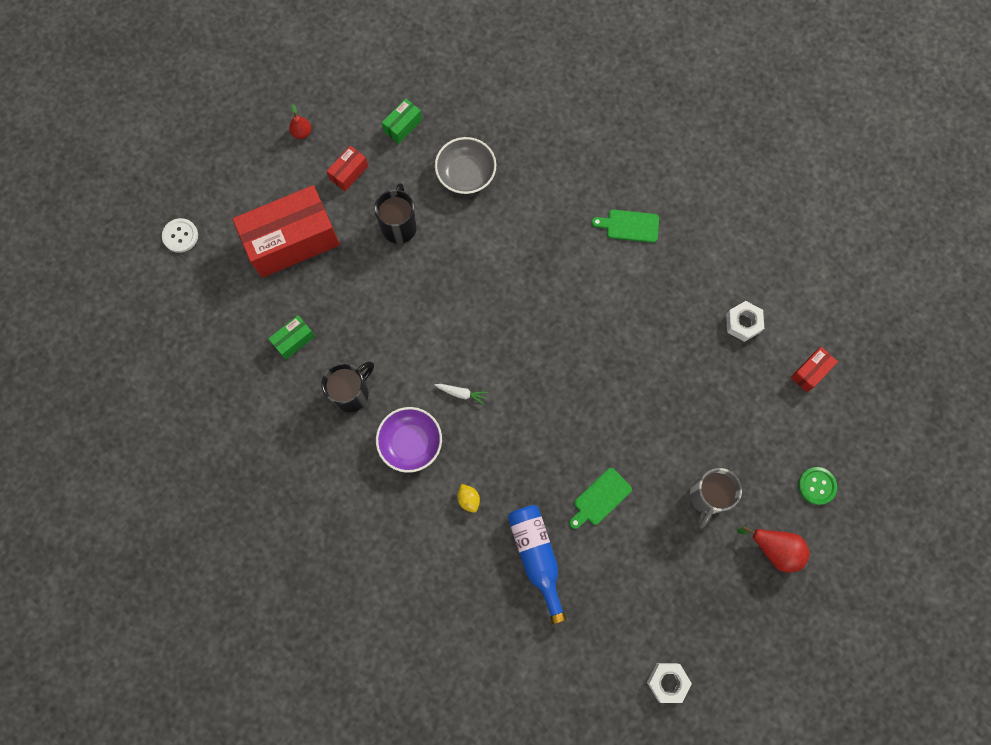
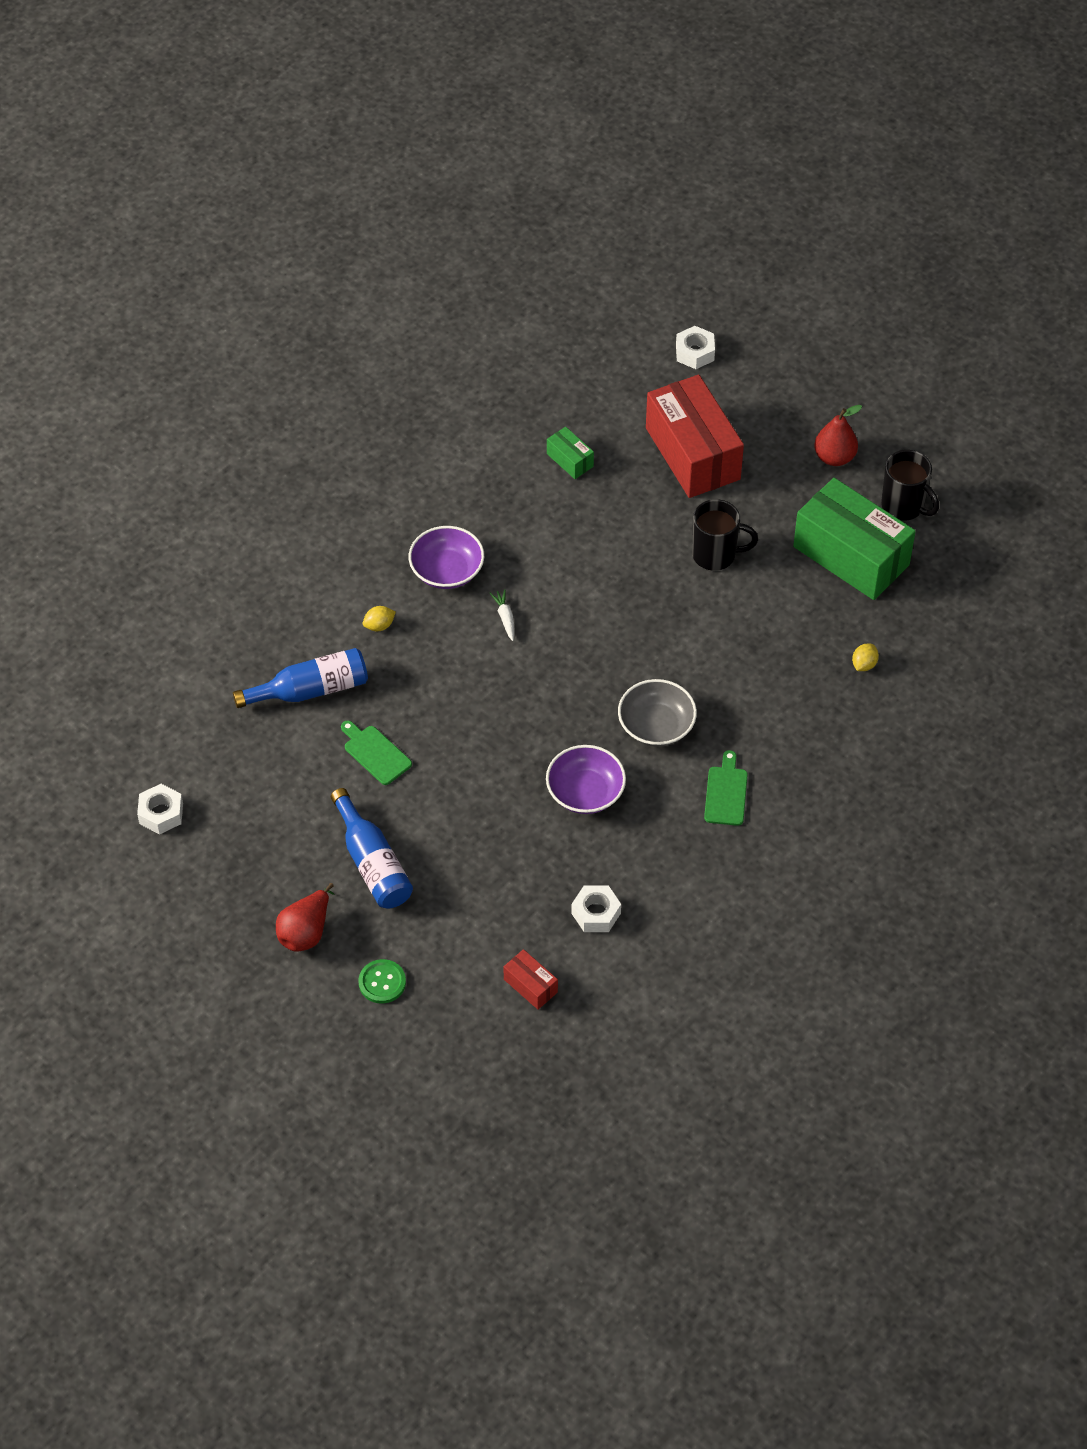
camera: 90 degrees right, 20 degrees down
(180, 236) = (695, 352): white button -> white nut
(302, 132) = (834, 457): red pear -> red pear, size x1.63
(349, 173) = (783, 504): red box -> none
(351, 393) = (506, 515): black mug -> black mug (904, 506)
(403, 126) = (851, 556): green box -> green box, size x2.31
(461, 393) = (505, 618): white carrot -> white carrot turned 150 degrees clockwise
(466, 174) = (789, 620): grey bowl -> grey bowl (656, 726)
(508, 122) = (864, 664): none -> yellow lemon
(632, 330) = (585, 792): none -> purple bowl
(707, 497) = (372, 863): grey mug -> blue bottle

